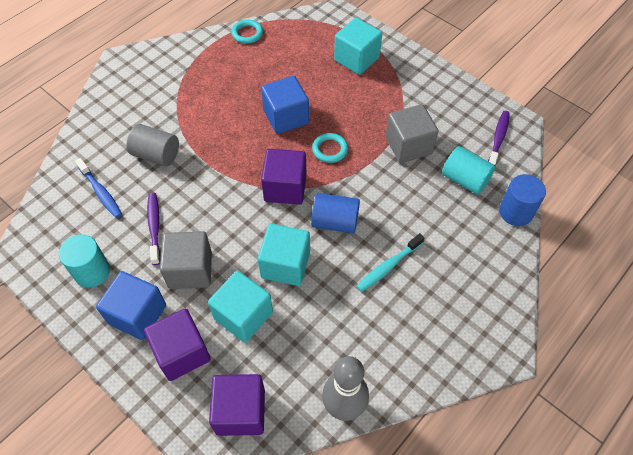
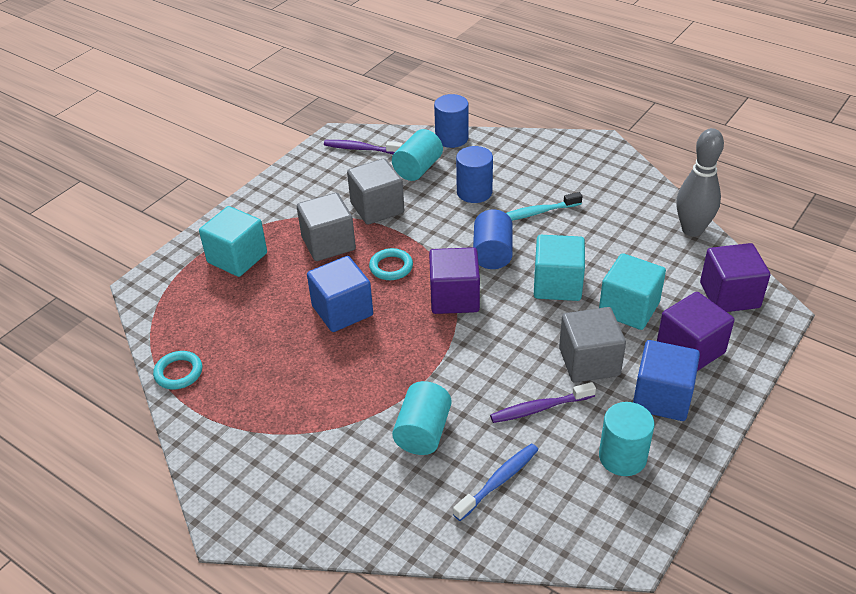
camera: 95 degrees left, 15 degrees down
(156, 155) = (423, 432): grey cylinder -> turquoise cylinder
(365, 112) = (328, 243): none -> grey cube
(388, 266) = (536, 213): turquoise toothbrush -> turquoise toothbrush turned 120 degrees clockwise
(425, 220) = (474, 192): none -> blue cylinder

